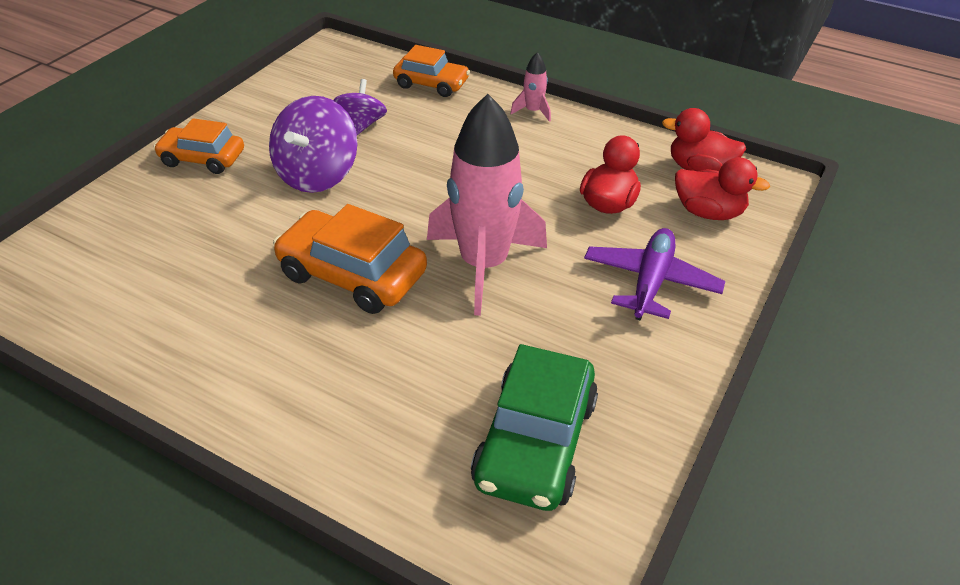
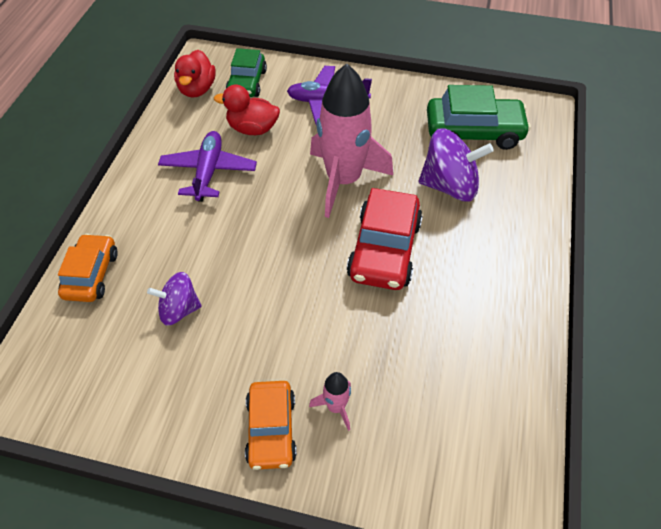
camera: 105 degrees left, 10 degrees up
(317, 175) = (269, 317): purple spinning top -> purple spinning top (449, 186)
(352, 275) = (384, 250): orange car -> red car
(533, 111) = (132, 189): pink rocket -> pink rocket (336, 407)
(541, 161) = (208, 172): none -> purple plane
(708, 212) = (247, 82): red duck -> green car

